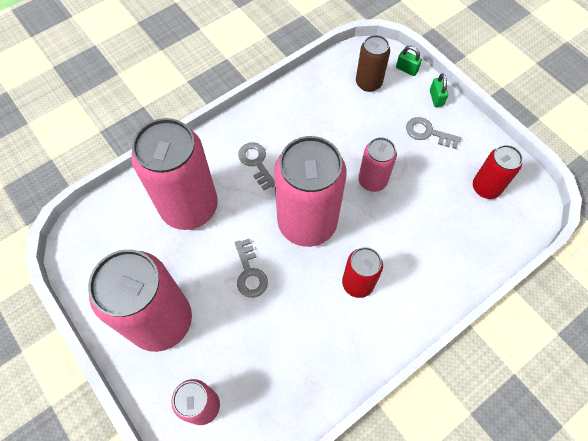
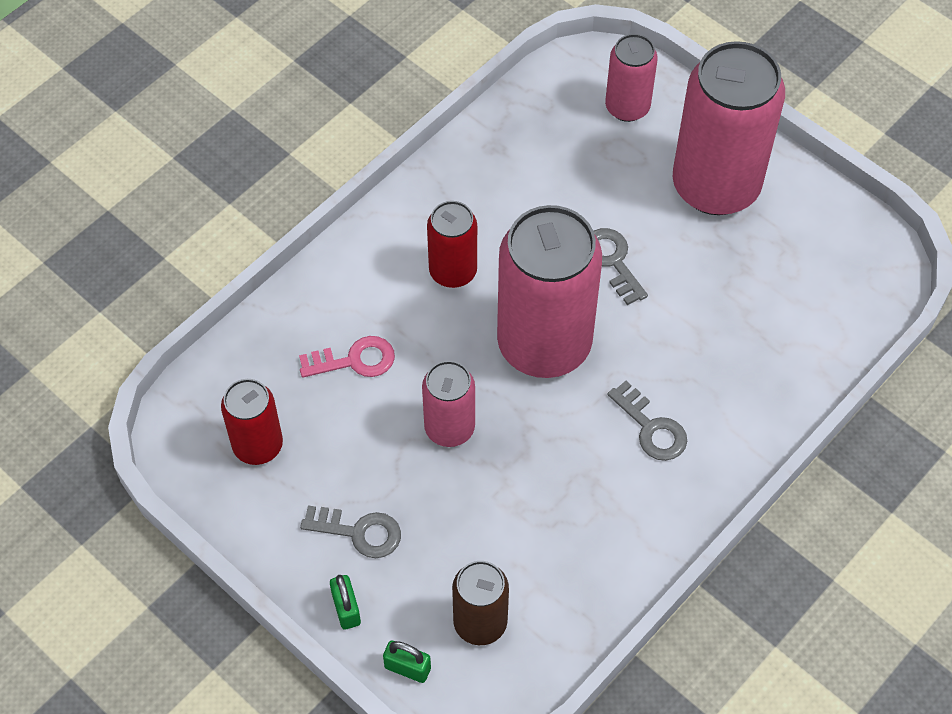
camera: 170 degrees right, 5 degrees down
(189, 207) = (735, 339): pink can -> none
(427, 231) = (354, 360): none -> pink key

